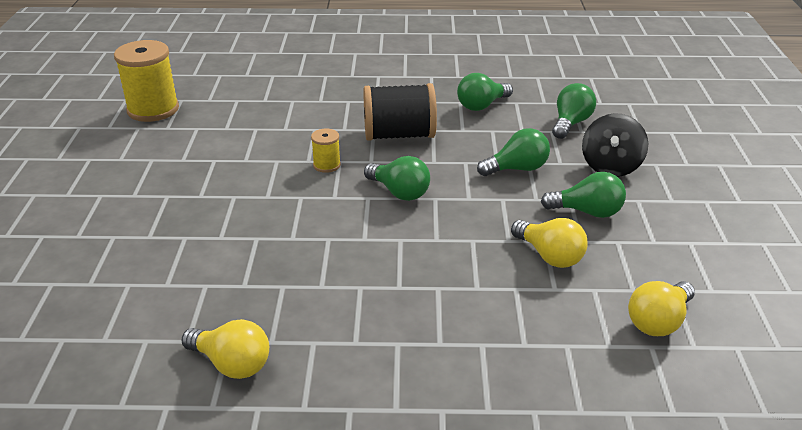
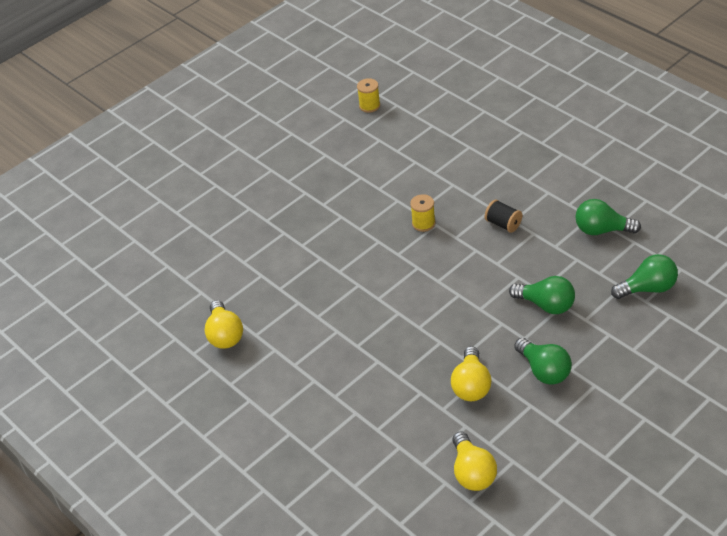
camera: 50 degrees right, 10 degrees up
(153, 109) = (369, 106): yellow spool -> yellow spool, size x0.49
(399, 135) = (503, 224): black spool -> black spool, size x0.49
(399, 192) = (442, 275): green light bulb -> none
(610, 166) = (618, 346): black spinning top -> none
(658, 321) = (472, 472): yellow light bulb -> yellow light bulb turned 105 degrees counterclockwise

